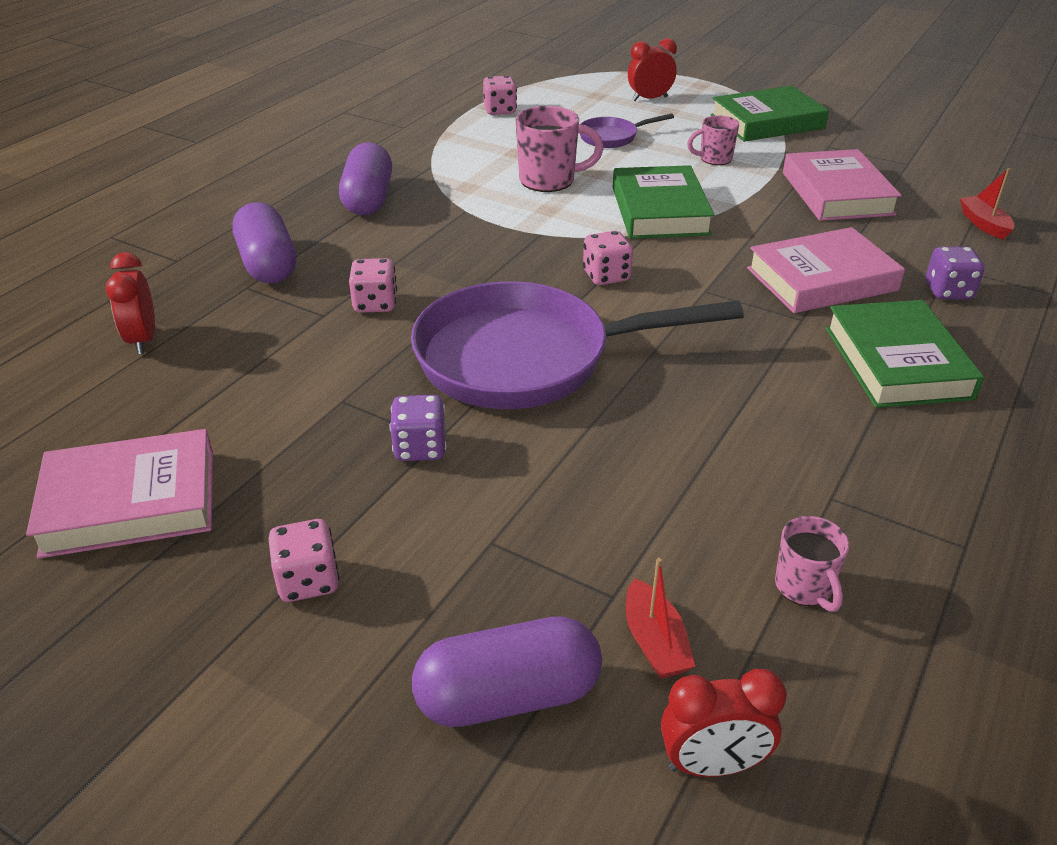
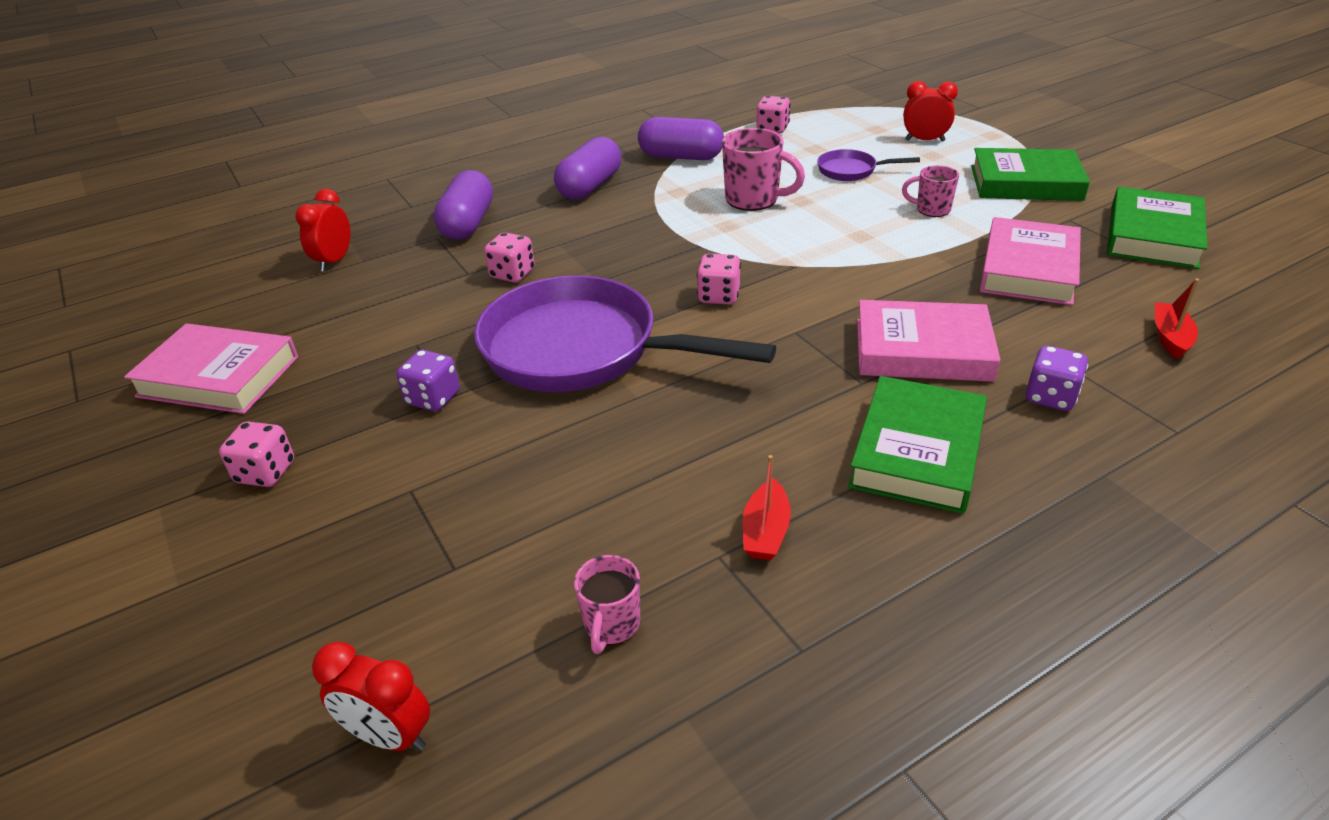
camera: 30 degrees right, 0 degrees up
(508, 696) = (305, 613): purple capsule -> purple capsule (681, 157)
(654, 642) = (446, 618): red boat -> red boat (765, 531)
(659, 211) = (827, 248): green book -> green book (1152, 236)

